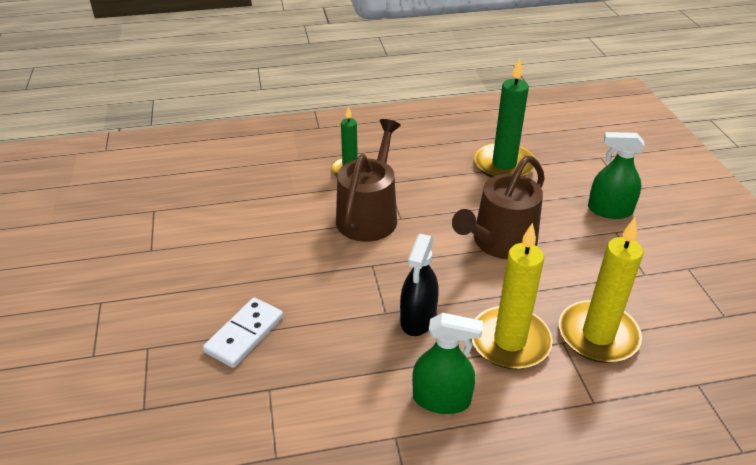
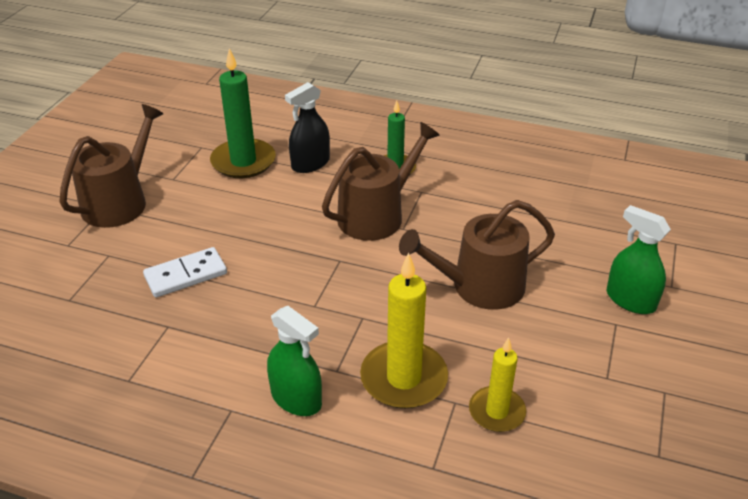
camera: 30 degrees right, 0 degrees up
(113, 292) = (119, 202): none -> brown watering can
(418, 318) = (338, 323): black spray bottle -> black spray bottle (310, 163)
(504, 165) = (555, 214): green candle -> green candle (243, 162)
(598, 335) = (496, 411): yellow candle -> yellow candle, size x0.63

